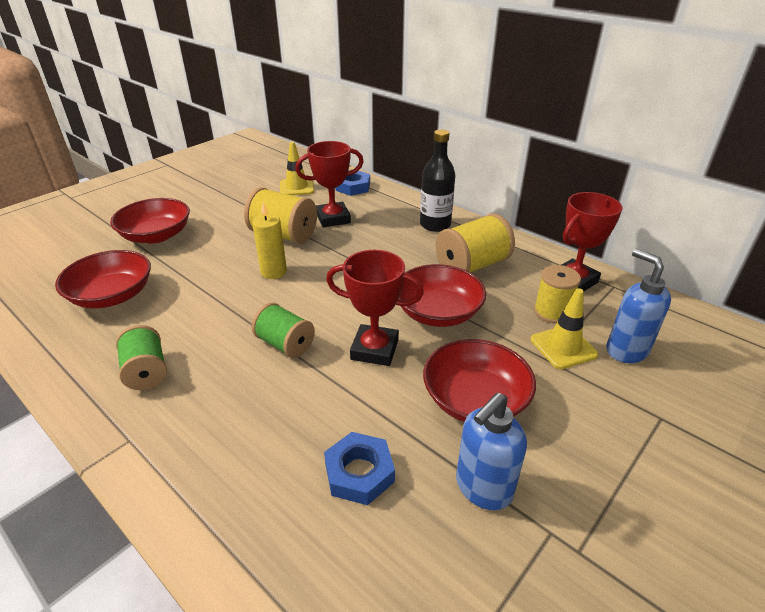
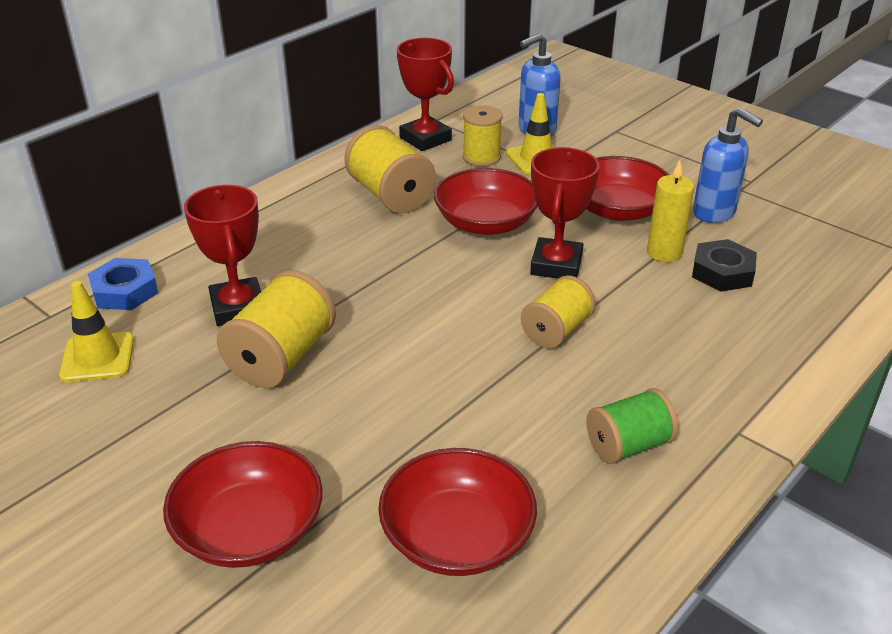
camera: 90 degrees left, 0 degrees up
(273, 272) = (394, 356): yellow candle -> yellow candle (664, 252)
(285, 344) = (556, 330): green spool -> yellow spool
(359, 473) = (722, 272): blue nut -> black nut
(435, 225) = (282, 216): black bottle -> none

